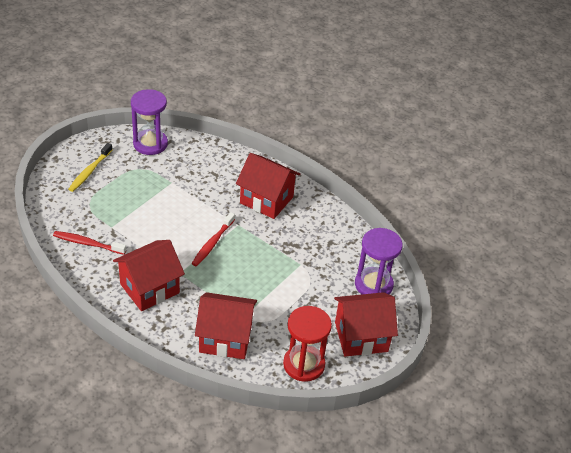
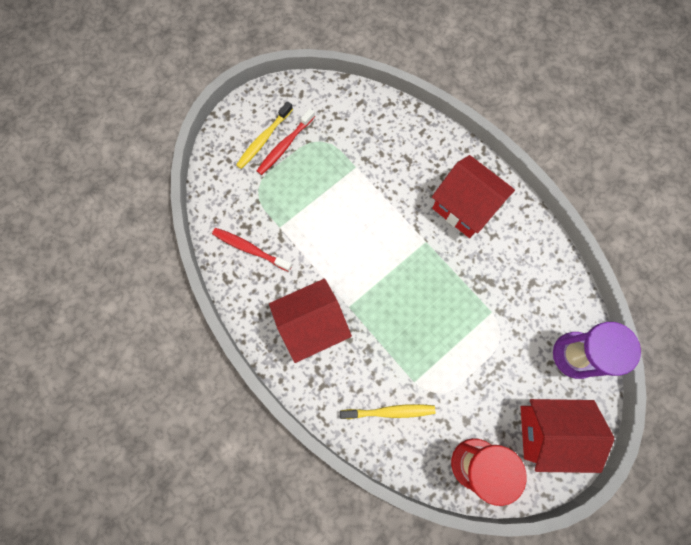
camera: 15 degrees right, 30 degrees up
(150, 144) = (338, 103): purple hourglass -> none
(212, 243) = (392, 267): red toothbrush -> red toothbrush (285, 146)
(225, 338) = (389, 411): red house -> yellow toothbrush

